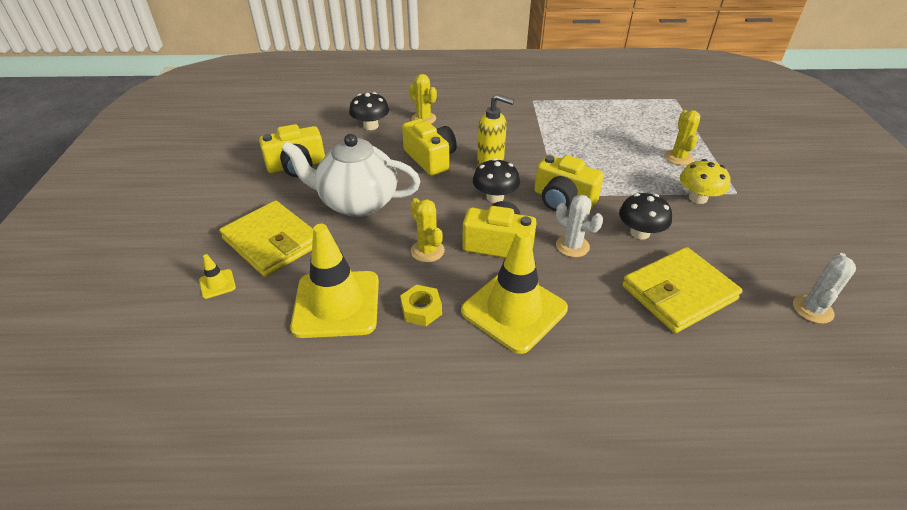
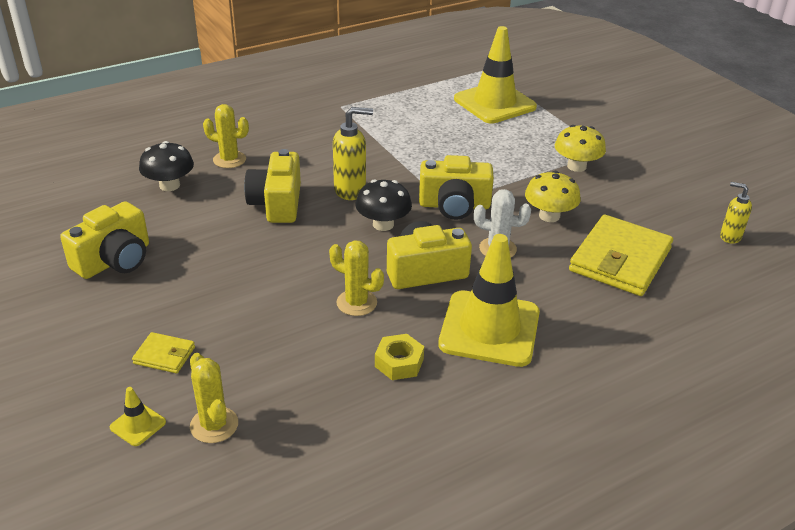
camera: 30 degrees left, 5 degrees down
(272, 242) = (164, 355): yellow wallet -> yellow wallet, size x0.46
(336, 304) = (303, 391): yellow traffic cone -> yellow traffic cone (494, 103)
(357, 202) = (231, 278): white teapot -> none
(430, 159) = (277, 203): yellow camera -> yellow camera turned 120 degrees counterclockwise
(640, 233) = (549, 216): black mushroom -> yellow mushroom
(678, 157) = (532, 131): yellow cactus -> yellow cactus (214, 425)
(812, 309) = (730, 236): white cactus -> yellow soap dispenser

